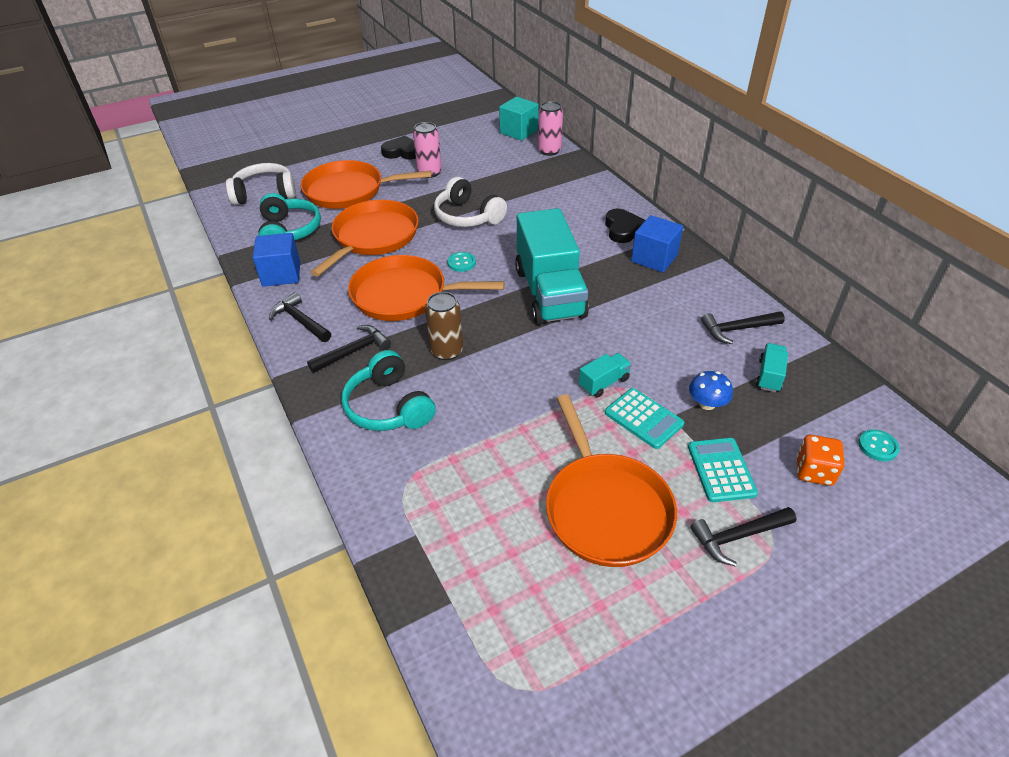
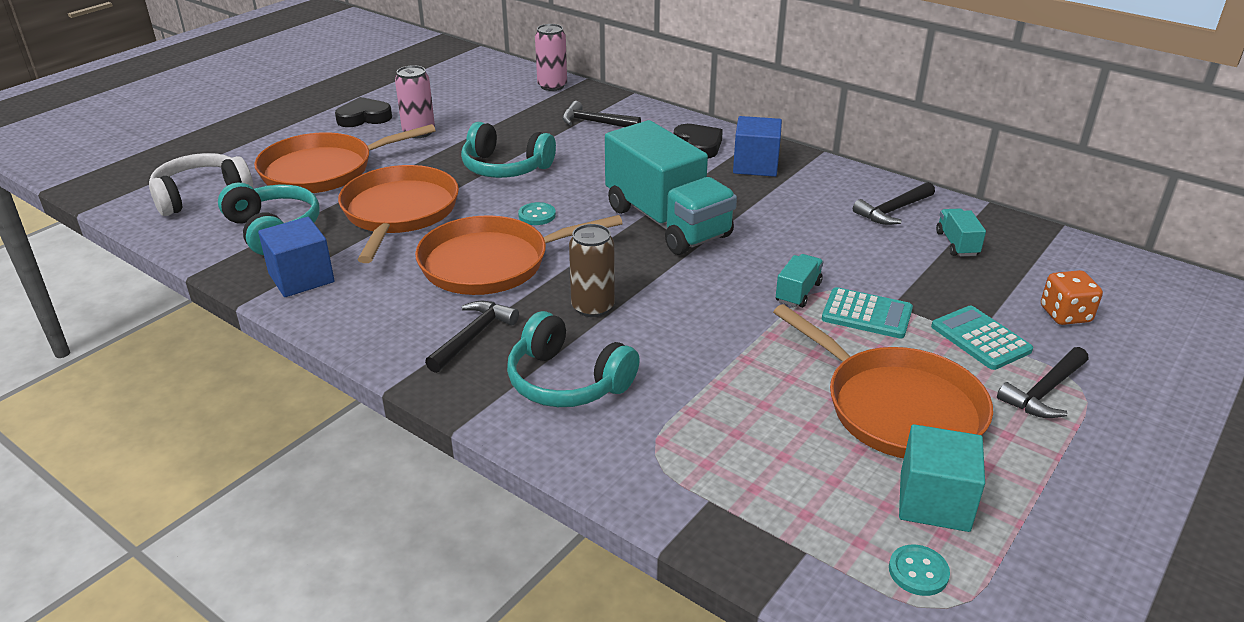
camera: 25 degrees left, 10 degrees down
(300, 321) = (372, 322): black hammer -> black hammer (595, 123)
(467, 216) = (505, 167): white headphones -> turquoise headphones
(518, 131) = (499, 73): turquoise cube -> turquoise cube (934, 501)
(707, 403) = (918, 284): blue mushroom -> none
(877, 446) = (1102, 278): turquoise button -> turquoise button (918, 572)

